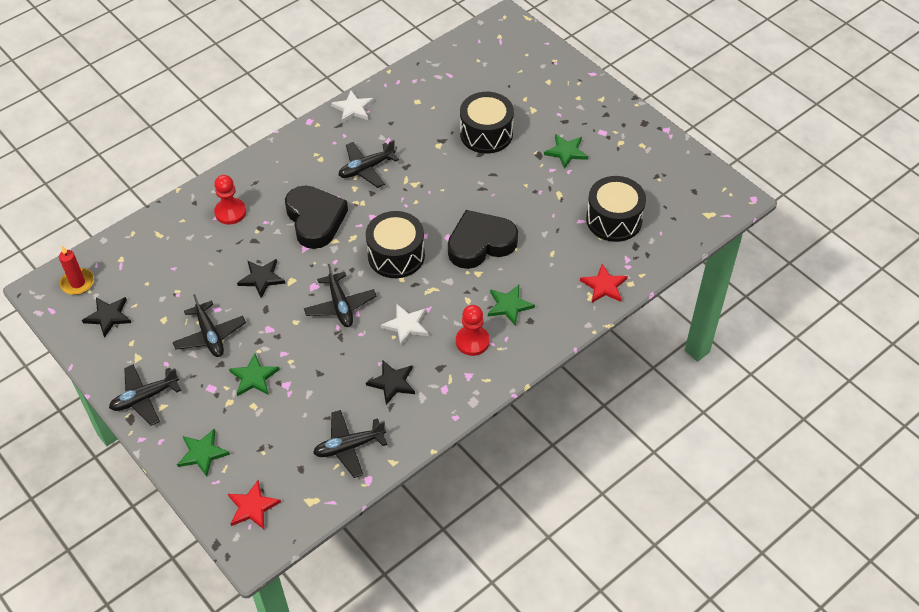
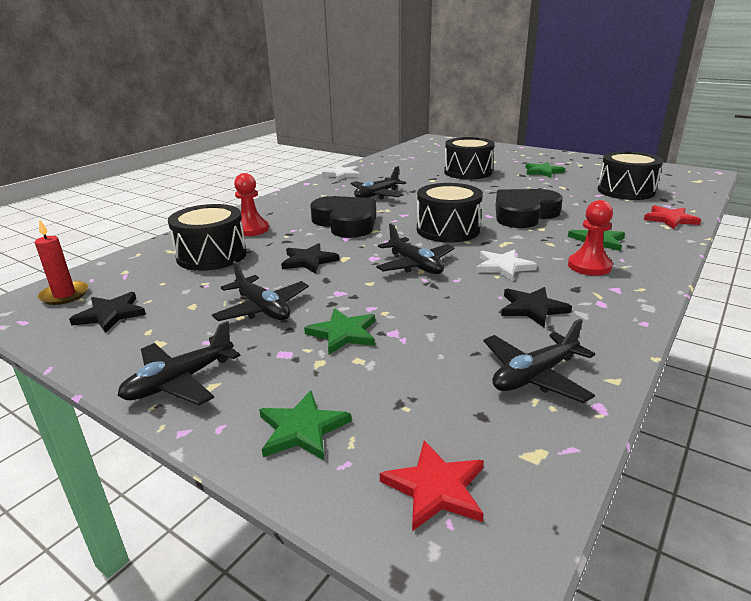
camera: 15 degrees left, 25 degrees down
(189, 250) = (212, 255): none -> black drum

